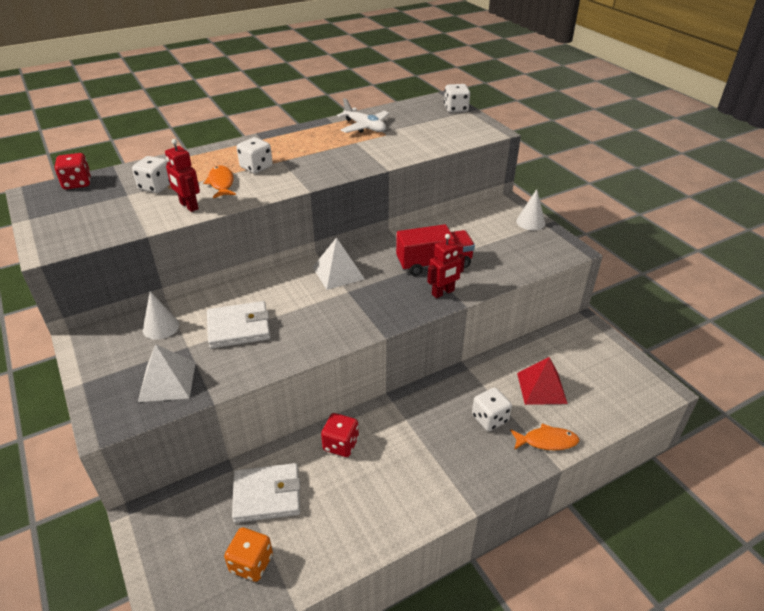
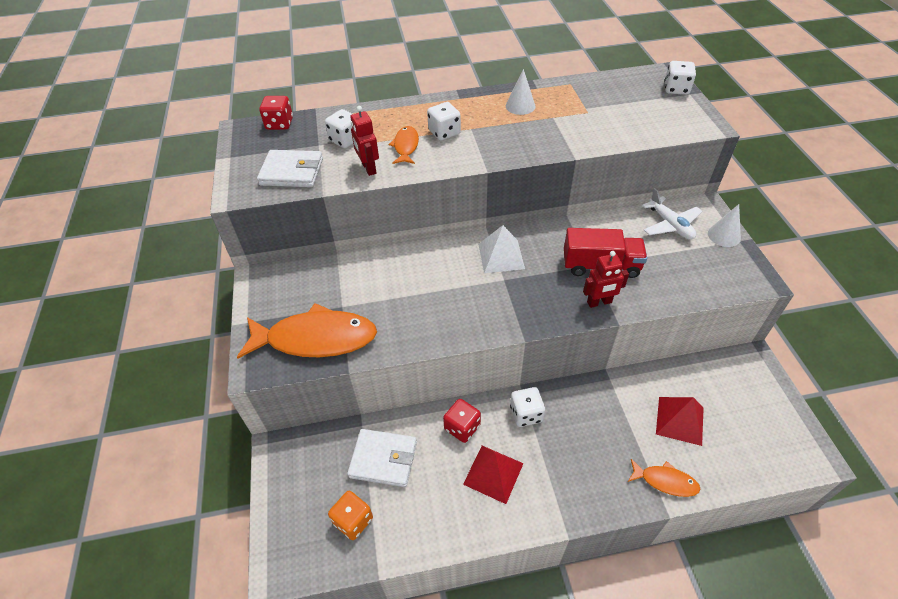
camera: 20 degrees right, 10 degrees up
(161, 327) = (324, 280): white cone -> white cone (520, 106)
(167, 381) = (315, 339): white pyramid -> orange fish
(239, 327) = (391, 297): white wallet -> white wallet (292, 172)
(365, 127) = (568, 99): white plane -> white plane (670, 225)
(385, 478) = (493, 473): none -> red pyramid
(489, 419) = (614, 440): white dice -> white dice (526, 414)

